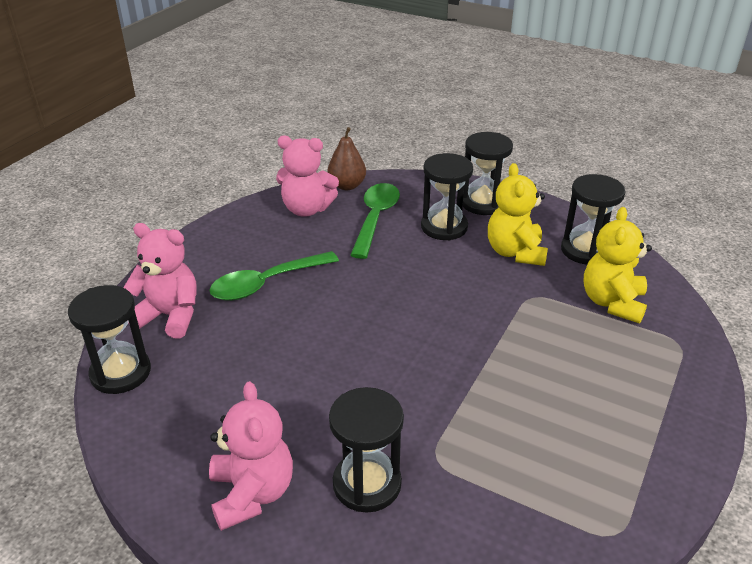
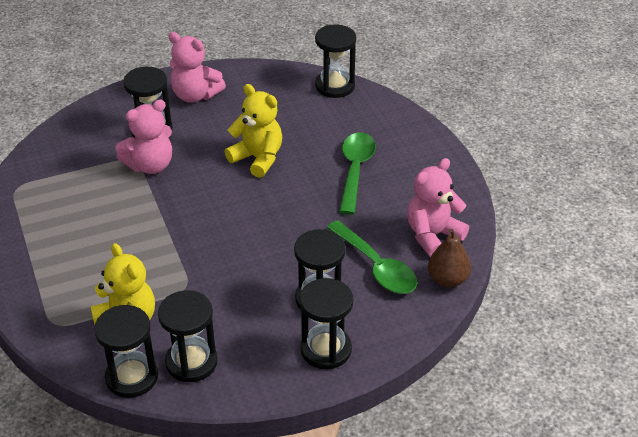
camera: 130 degrees right, 5 degrees up
(170, 316) = (367, 119): pink teddy bear -> pink teddy bear (150, 165)
(515, 252) = (240, 317): yellow teddy bear -> yellow teddy bear (258, 158)
(641, 268) = (132, 377): none -> black hourglass

